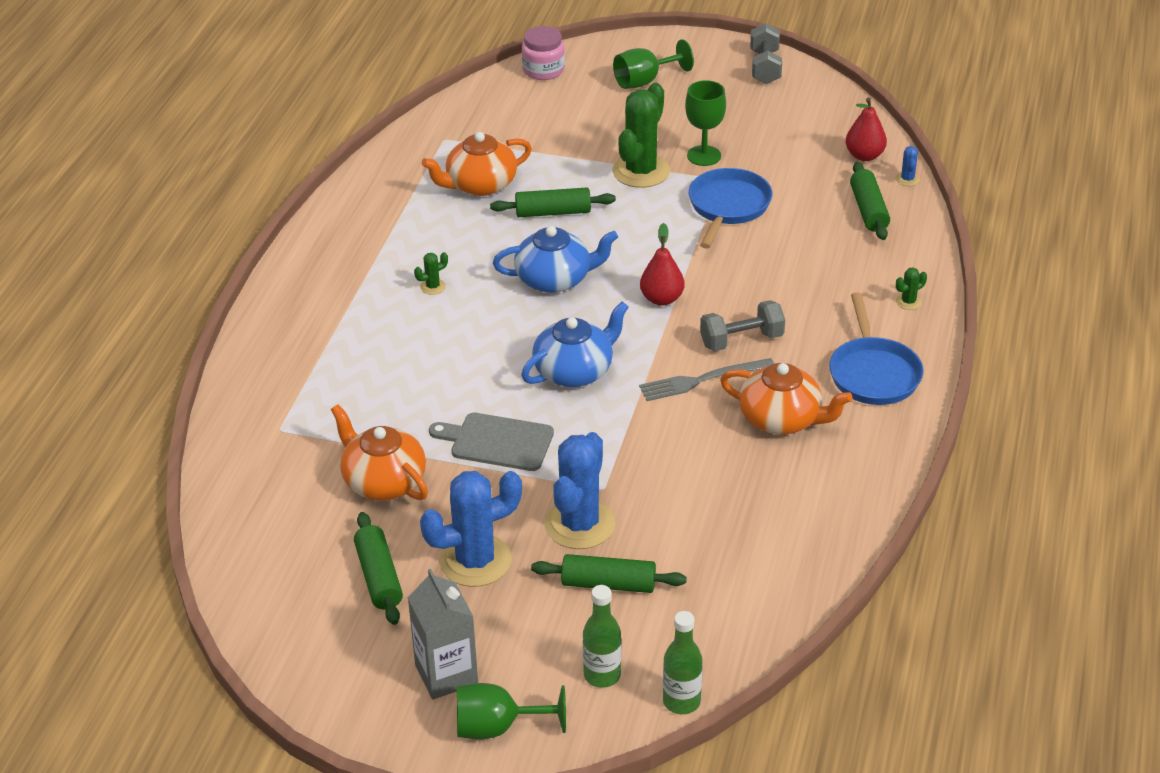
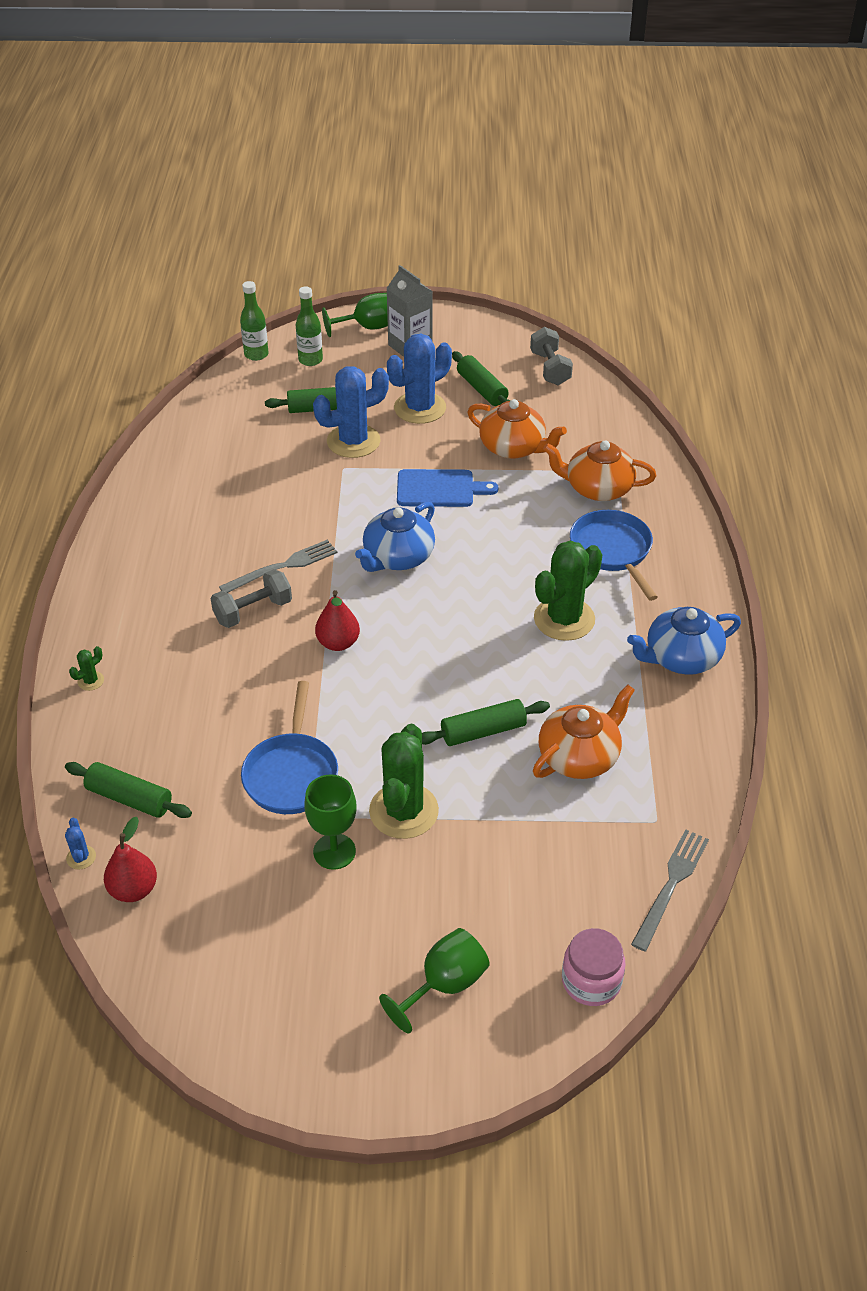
camera: 165 degrees right, 5 degrees up
(433, 286) = (564, 619): green cactus -> green cactus, size x2.43
(458, 105) = (671, 885): none -> grey fork
(497, 442) = (439, 489): grey cutting board -> blue cutting board
(555, 279) = (449, 647): blue teapot -> blue teapot (681, 658)
(579, 524) = (353, 441): blue cactus -> blue cactus turned 60 degrees clockwise
(765, 67) = (280, 1053): grey dumbbell -> grey dumbbell (550, 368)
(782, 419) = (208, 543): orange teapot -> orange teapot (597, 488)
(868, 210) = (129, 798): green rolling pin -> green rolling pin turned 45 degrees counterclockwise
(873, 373) = (128, 598): blue pan -> blue pan (612, 551)

